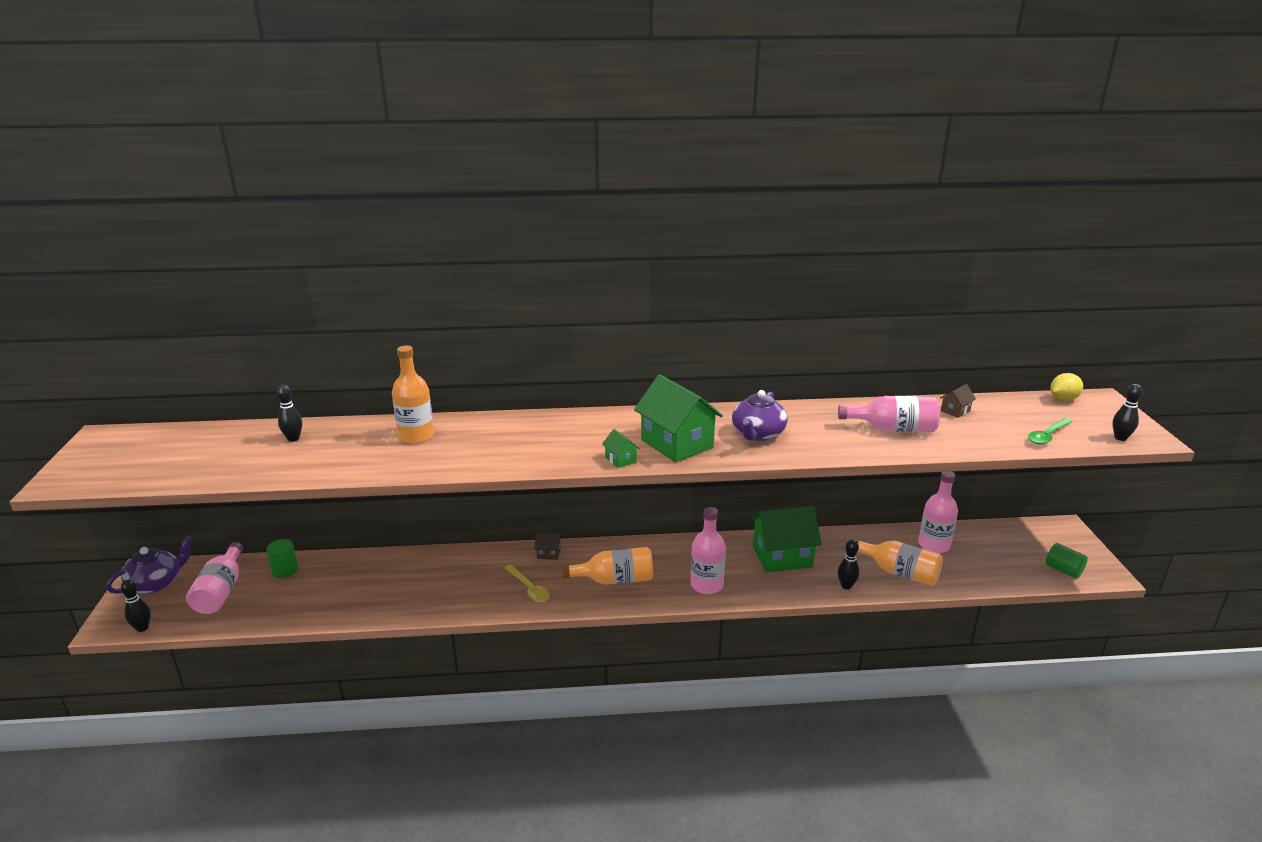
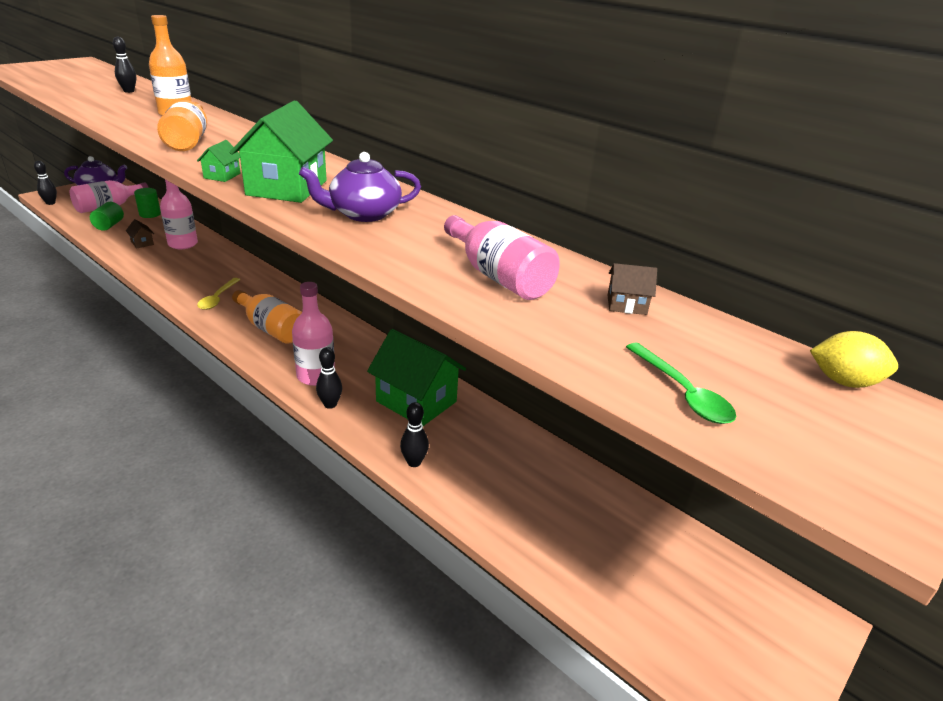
camera: 45 degrees right, 5 degrees up
(548, 553) = (276, 288): brown house -> brown house (142, 243)
(899, 572) = (488, 493): orange bottle -> orange bottle (189, 141)
(933, 545) = (583, 502): pink bottle -> pink bottle (183, 244)
(1047, 436) = (682, 393): green spoon -> green spoon turned 120 degrees counterclockwise
(1063, 570) = (698, 657): green cylinder -> green cylinder (109, 225)
(1120, 438) = (812, 471): black bowling pin -> black bowling pin (330, 404)

